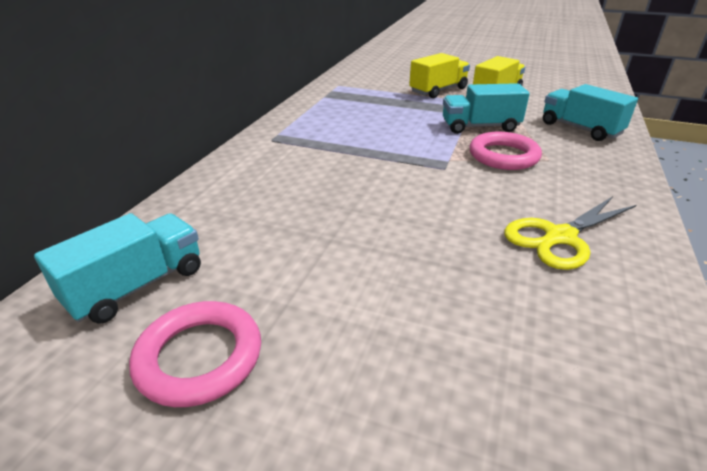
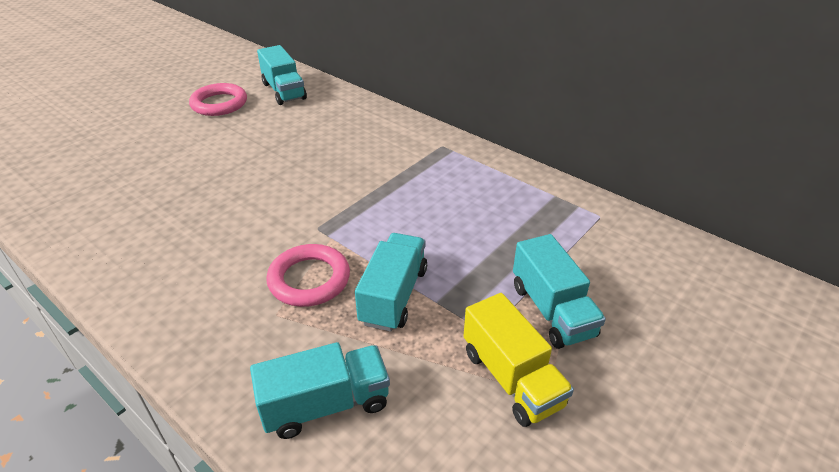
camera: 110 degrees right, 5 degrees up
(438, 90) = (552, 310): yellow truck -> turquoise truck
(559, 237) = (169, 246): yellow scissors -> none

